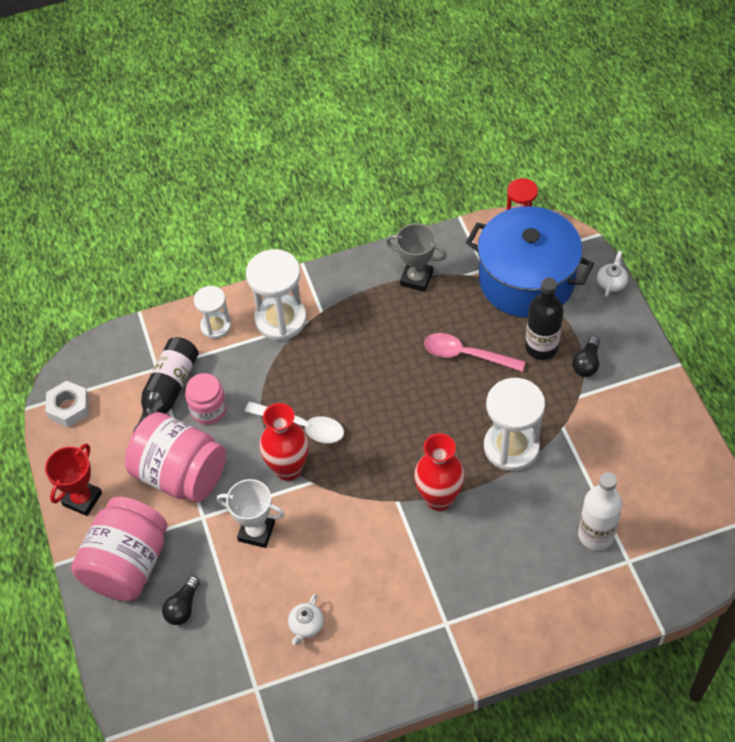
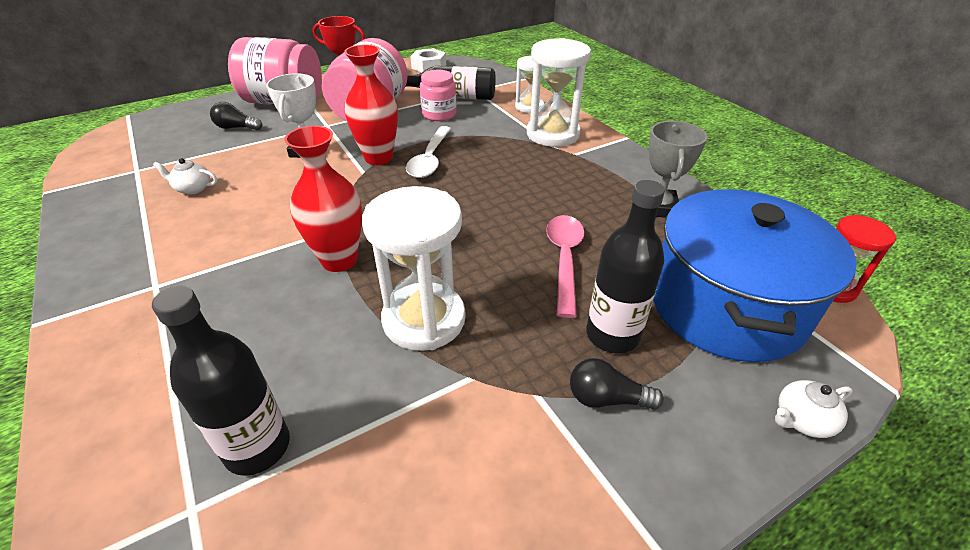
camera: 75 degrees right, 15 degrees down
(596, 535) = (257, 447): white bottle -> black bottle
(611, 283) = (802, 420): white teapot -> white teapot turned 150 degrees clockwise

